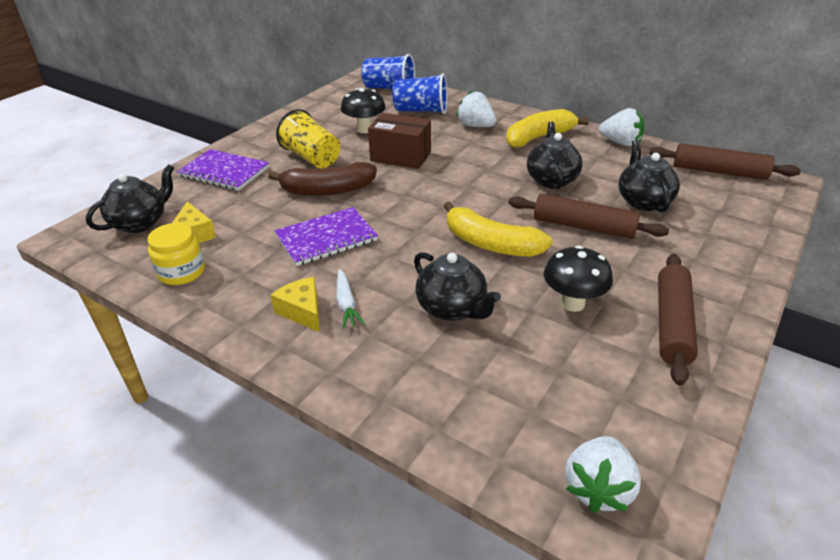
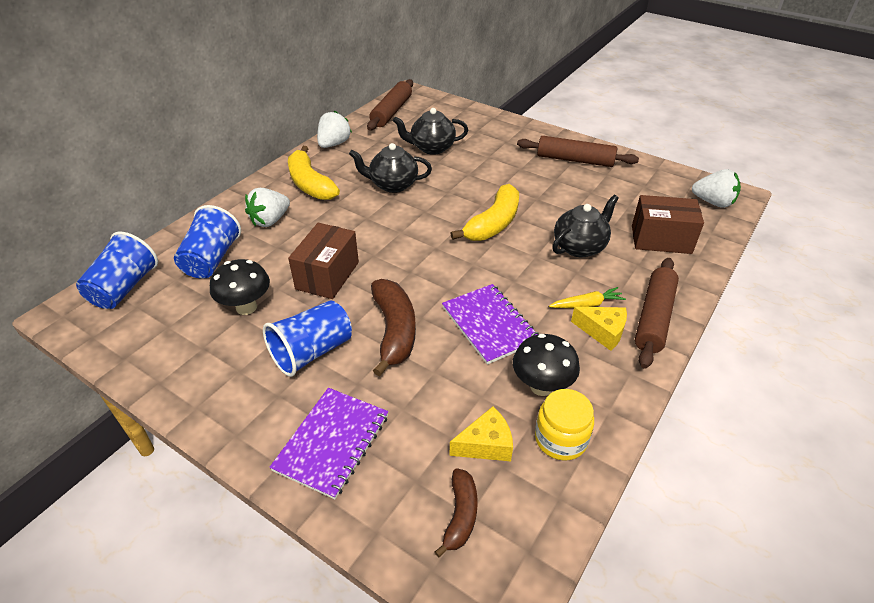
camera: 90 degrees left, 5 degrees up
(140, 222) = (460, 515): black teapot -> brown banana
(302, 311) = (602, 332): yellow cheese -> yellow cheese turned 120 degrees counterclockwise
(311, 158) = (312, 352): yellow cup -> blue cup
(346, 304) = (586, 304): white carrot -> yellow carrot
(476, 392) = (661, 239): none -> brown box
(572, 303) = (562, 193): black mushroom -> black mushroom (541, 386)
(583, 227) = (467, 178): brown rolling pin -> brown rolling pin (654, 318)

